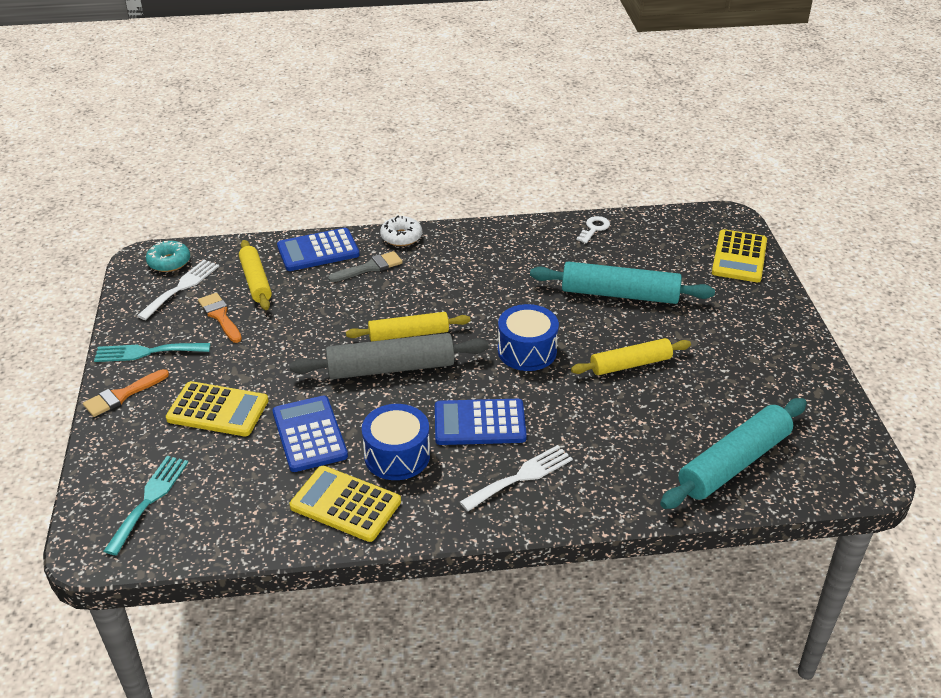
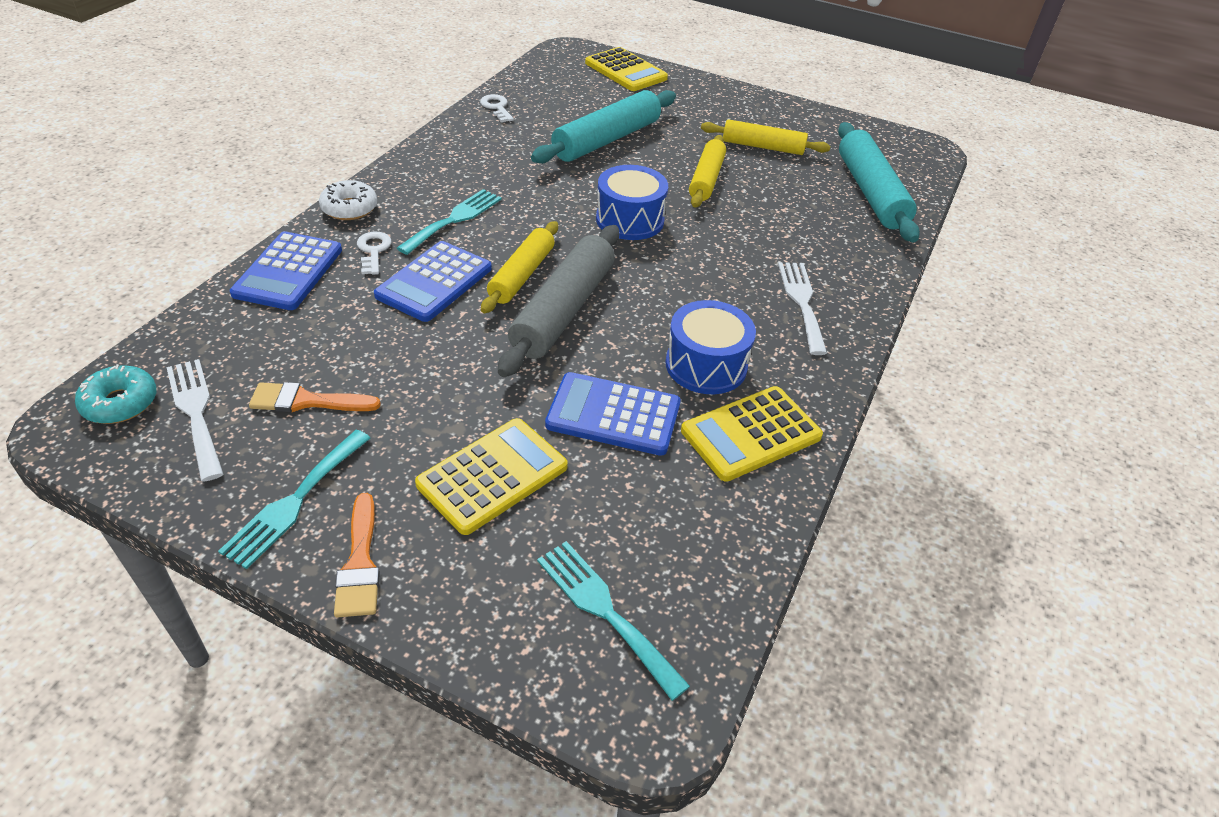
camera: 60 degrees left, 5 degrees up
(256, 281) = (277, 343): yellow rolling pin -> yellow rolling pin (762, 147)
(370, 267) = (373, 251): grey brush -> white key
(436, 279) = (454, 219): none -> turquoise fork
(479, 423) = (705, 292): blue calculator -> blue calculator (434, 282)

